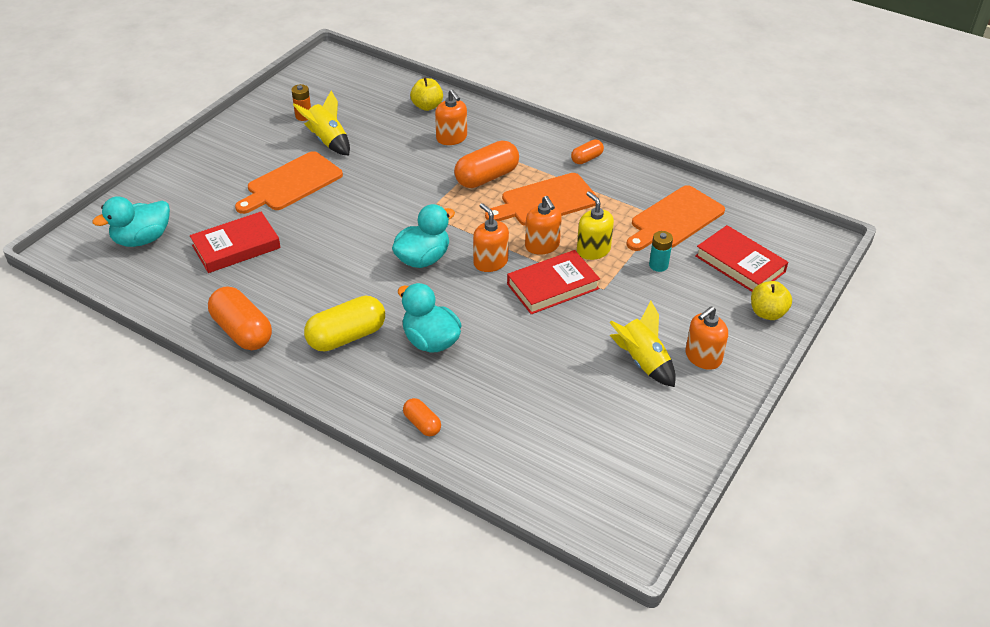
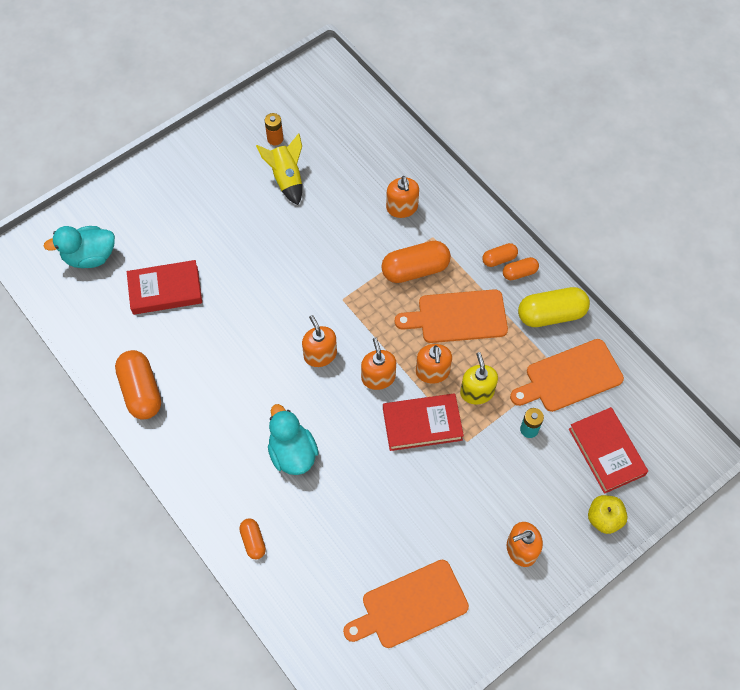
camera: 20 degrees right, 20 degrees up
(291, 183) = (236, 225): orange cutting board -> orange cutting board (410, 605)
(346, 337) = (224, 425): yellow capsule -> yellow capsule (551, 314)
(423, 259) = (320, 354): turquoise duck -> orange soap dispenser
(427, 106) = (394, 157): yellow apple -> none
(562, 153) = (499, 259): none -> orange capsule
(642, 362) = (465, 537): yellow rocket -> none

